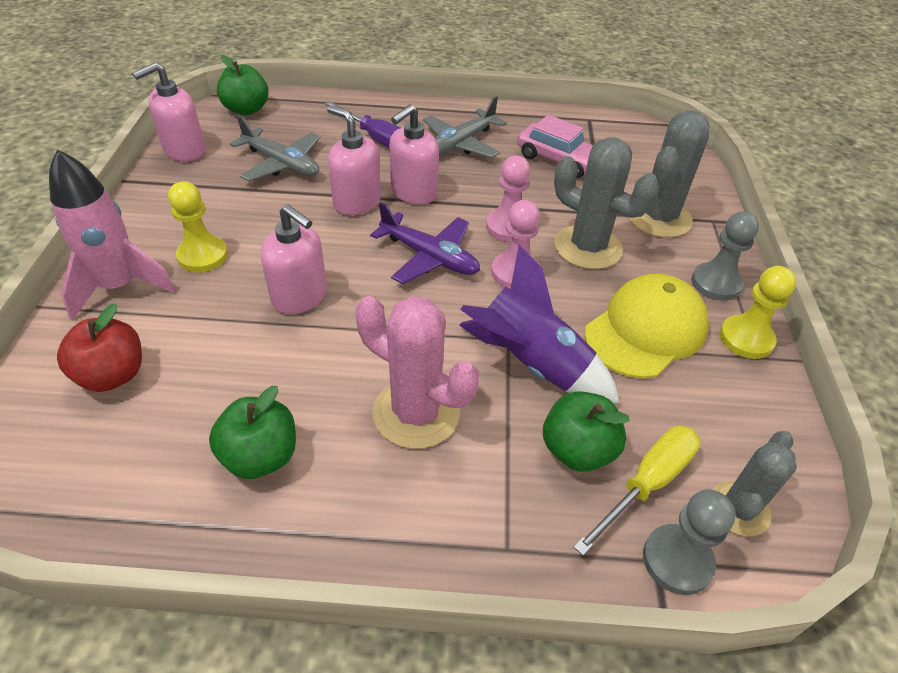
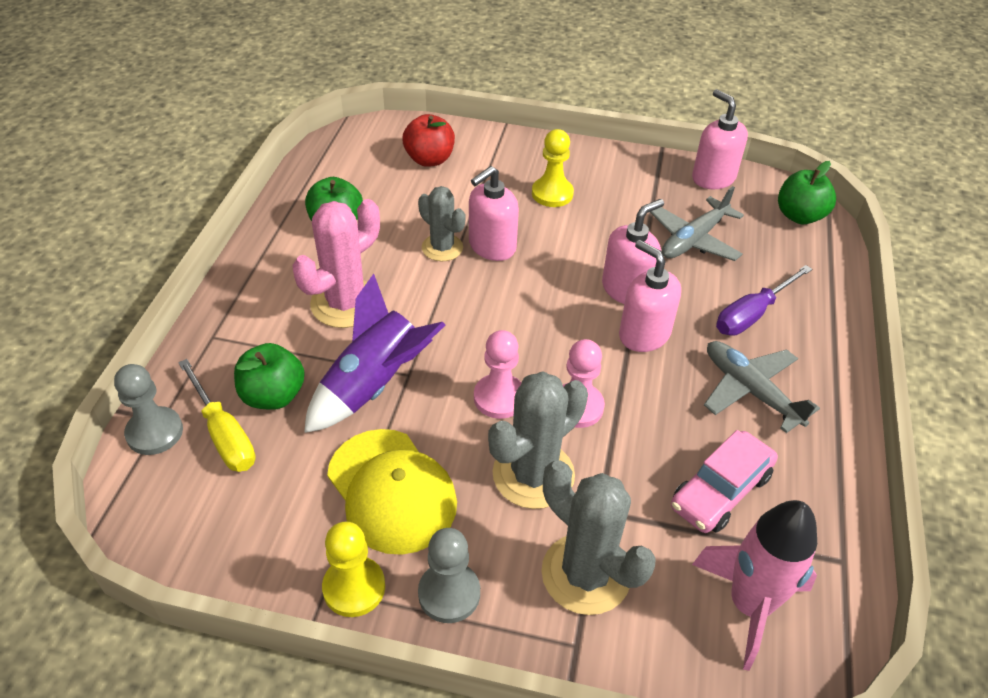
camera: 100 degrees right, 0 degrees up
(120, 287) = (520, 156): pink rocket -> pink rocket (749, 605)
(429, 257) = (532, 334): purple plane -> none
(739, 509) = (173, 492): grey cactus -> grey cactus (442, 248)

